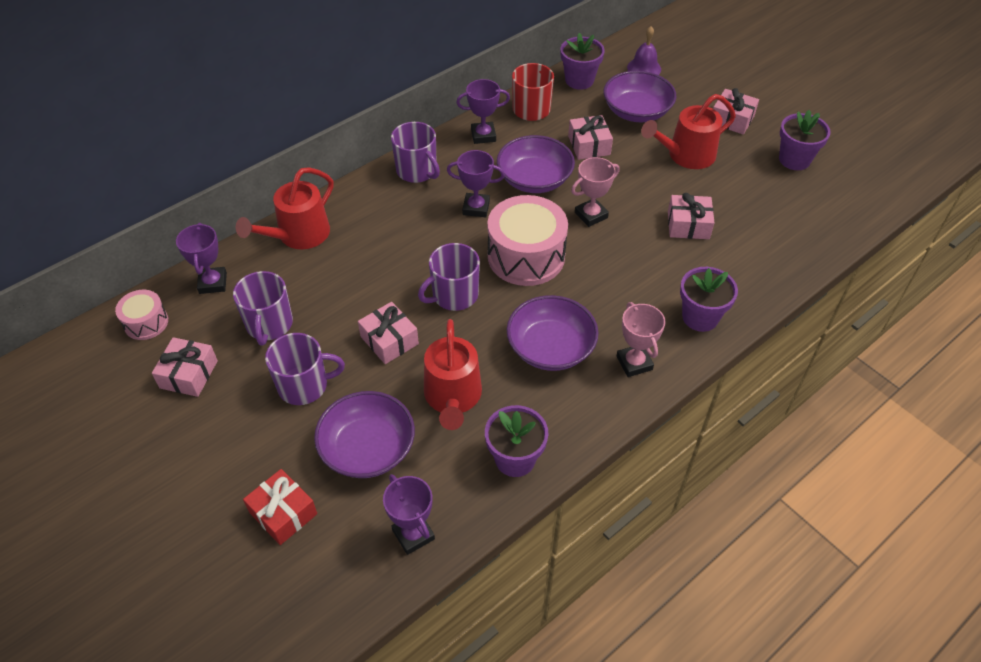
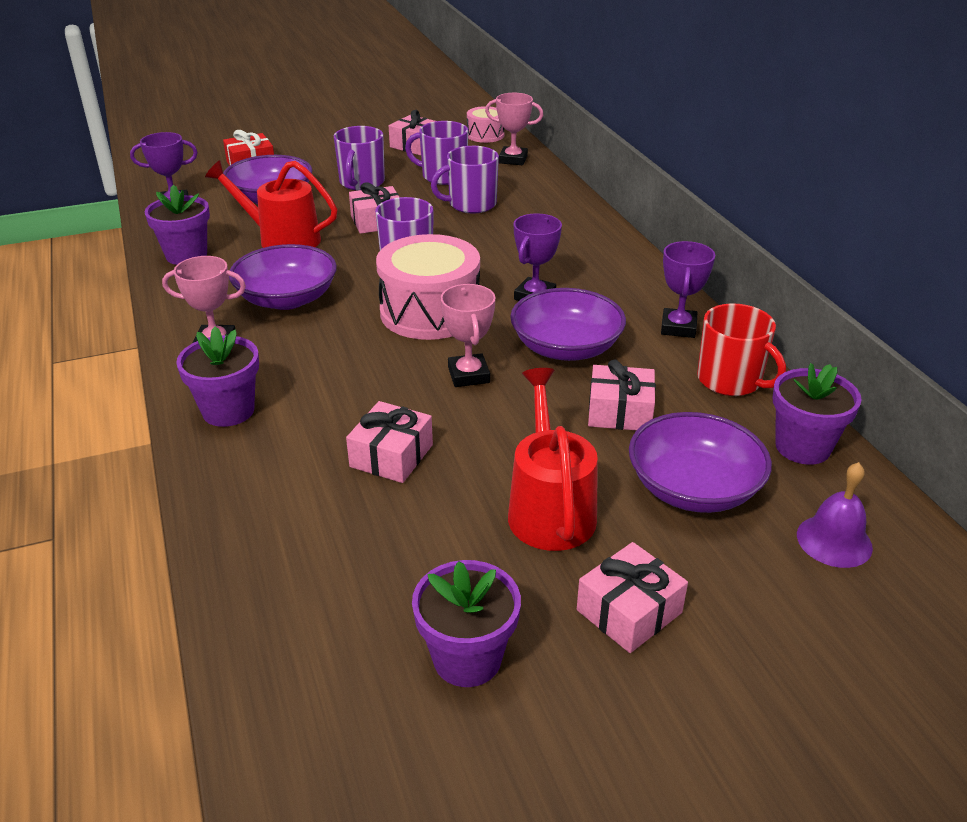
camera: 110 degrees right, 15 degrees down
(213, 283) = (513, 159): purple trophy -> pink trophy
(298, 235) = (552, 198): red watering can -> none
(417, 171) = (624, 271): purple mug -> purple mug (471, 204)

